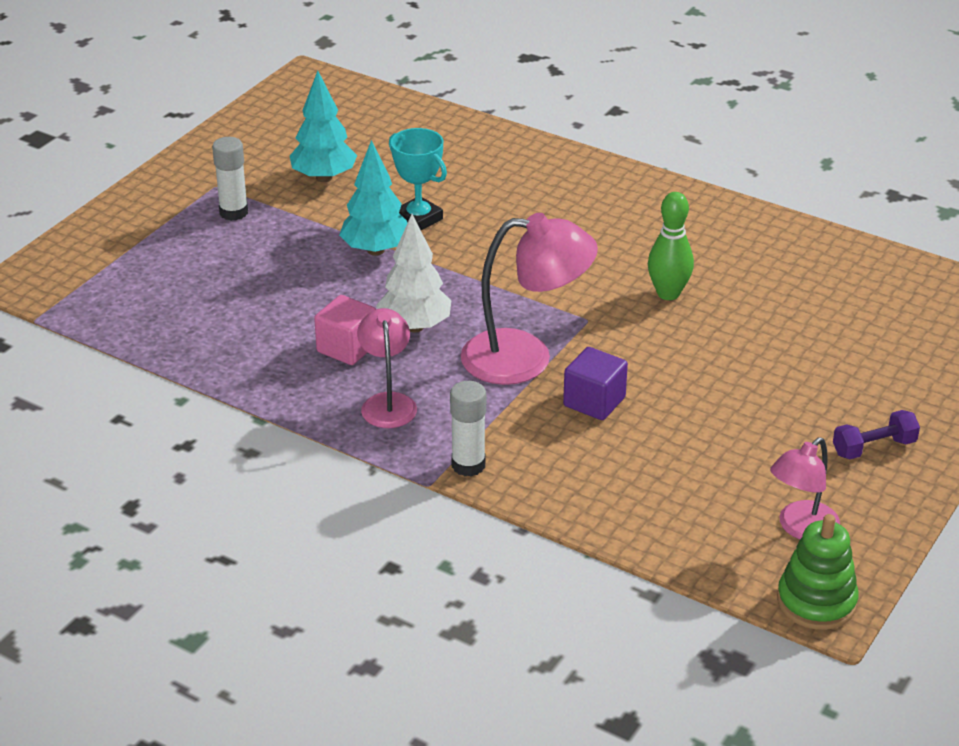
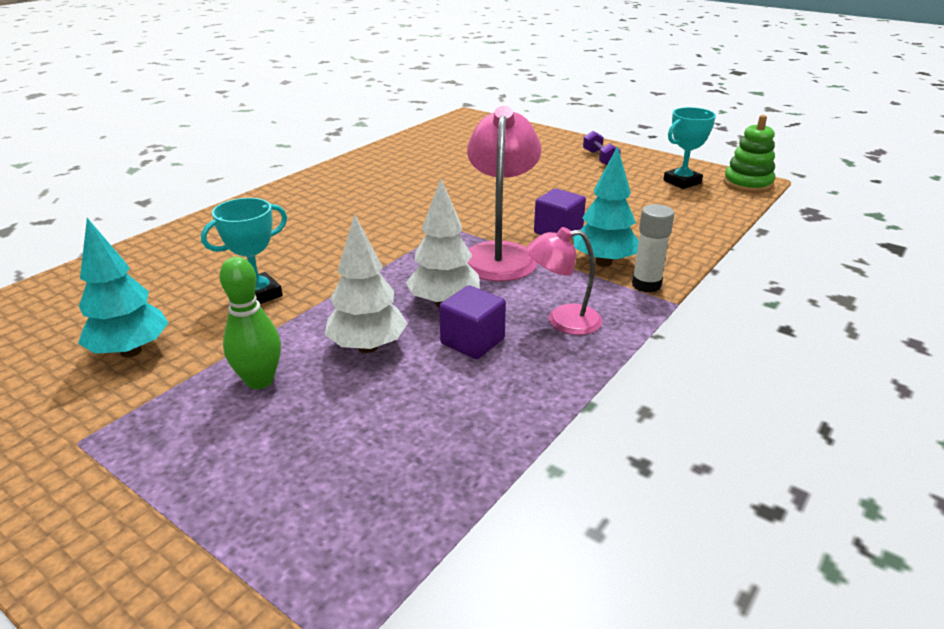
camera: 85 degrees left, 5 degrees down
(233, 212) = (158, 424): white glue stick -> none
(335, 291) = (368, 347): none -> white tree
(347, 348) = (472, 341): pink cube -> purple cube
(375, 250) = (302, 320): turquoise tree -> turquoise tree (603, 262)
(668, 293) = (425, 198): green bowling pin -> green bowling pin (259, 381)
(801, 528) = (682, 182): pink lamp -> turquoise trophy

